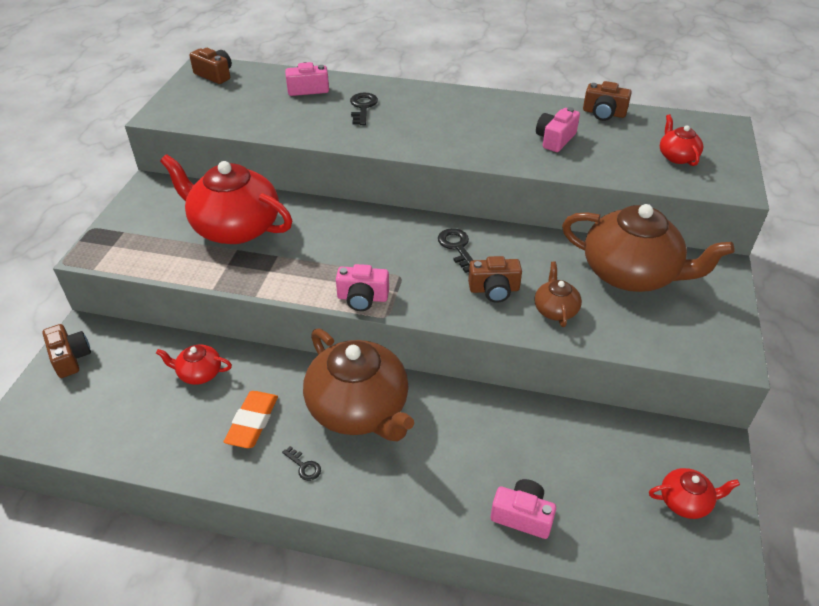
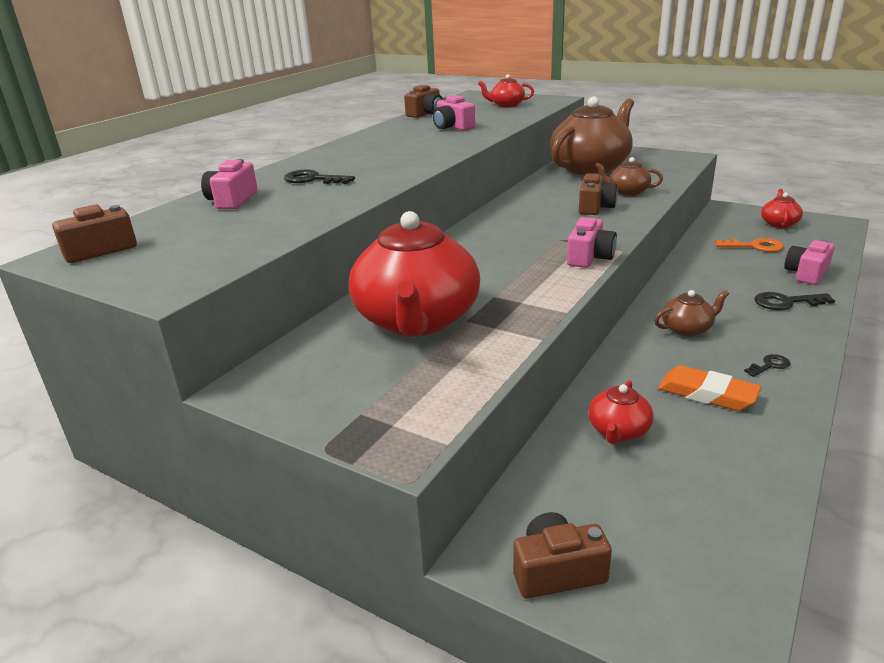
camera: 70 degrees left, 15 degrees down
(235, 227) = (417, 320): red teapot -> red teapot turned 45 degrees counterclockwise
(359, 408) = (687, 329): brown teapot -> brown teapot, size x0.45
(457, 248) = (528, 214): black key -> black key (786, 302)
(587, 469) = (754, 246): none -> orange key

